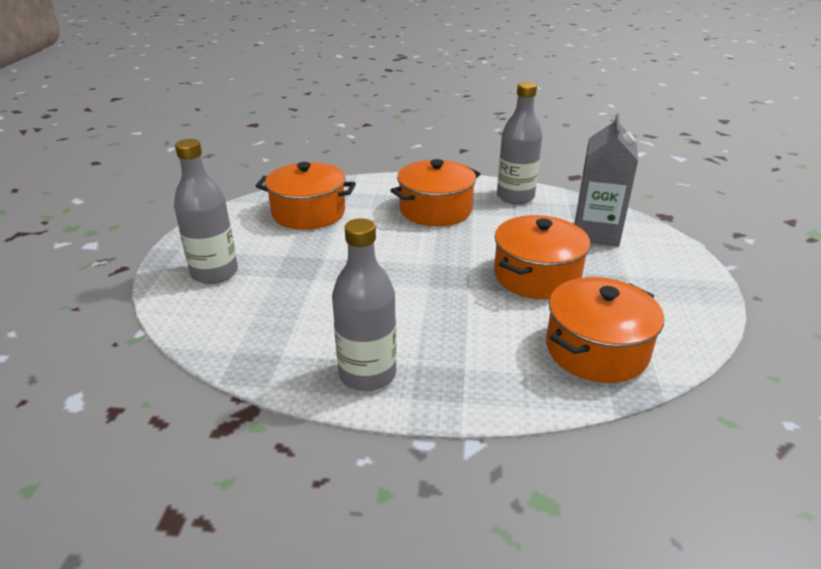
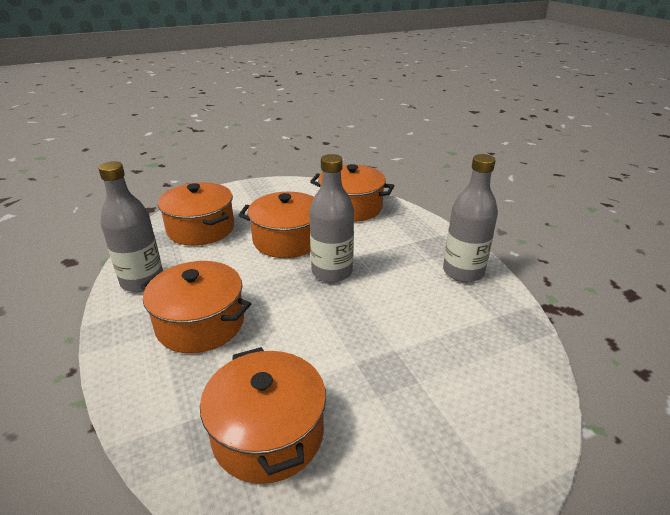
camera: 120 degrees left, 0 degrees up
(214, 273) = (462, 437): grey bottle -> grey bottle (332, 272)
(596, 233) = (200, 229): grey carton -> orange pot

